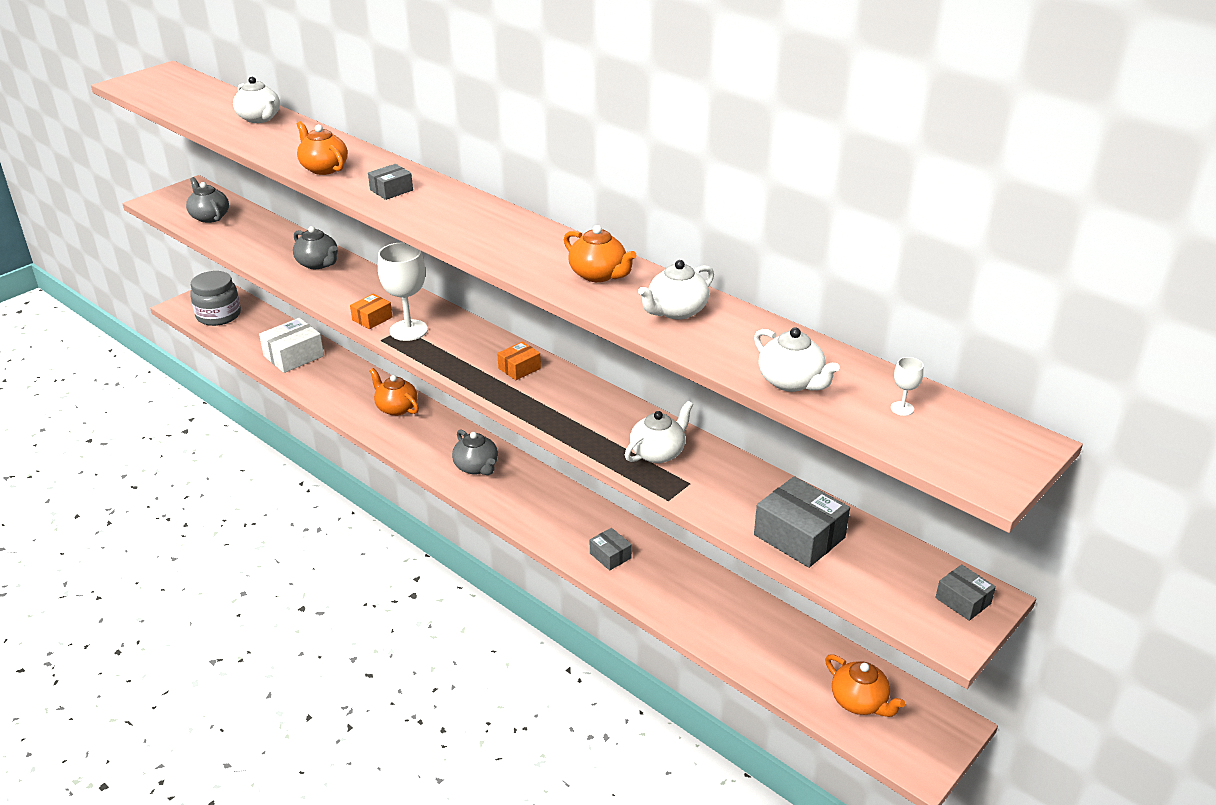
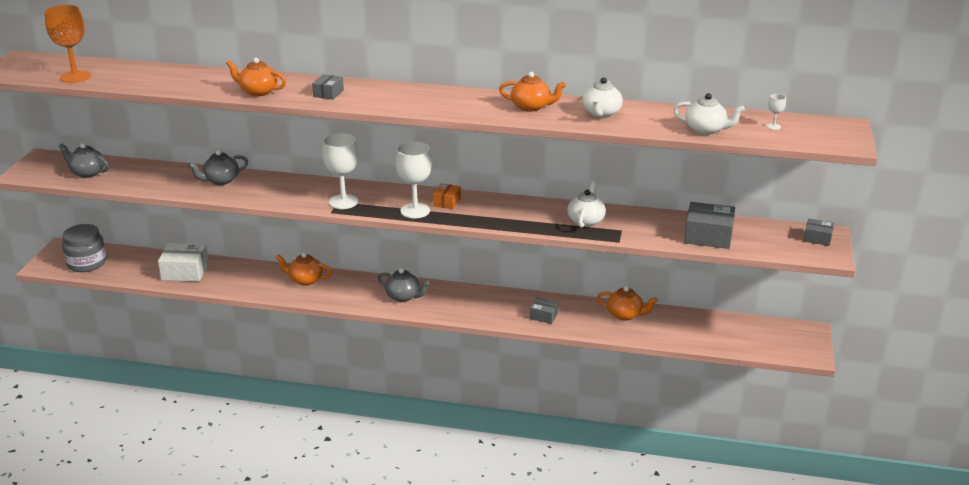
camera: 30 degrees left, 5 degrees down
(182, 105) = (75, 77): none -> orange goblet
(259, 118) = (156, 73): white teapot -> none
(294, 356) = (185, 271): white box -> white box turned 75 degrees clockwise
(318, 263) = (221, 180): grey teapot -> grey teapot turned 135 degrees clockwise
(372, 318) = (308, 202): orange box -> none
(471, 368) = (415, 211): none -> white goblet
(859, 701) = (754, 337): orange teapot -> orange teapot (625, 315)

